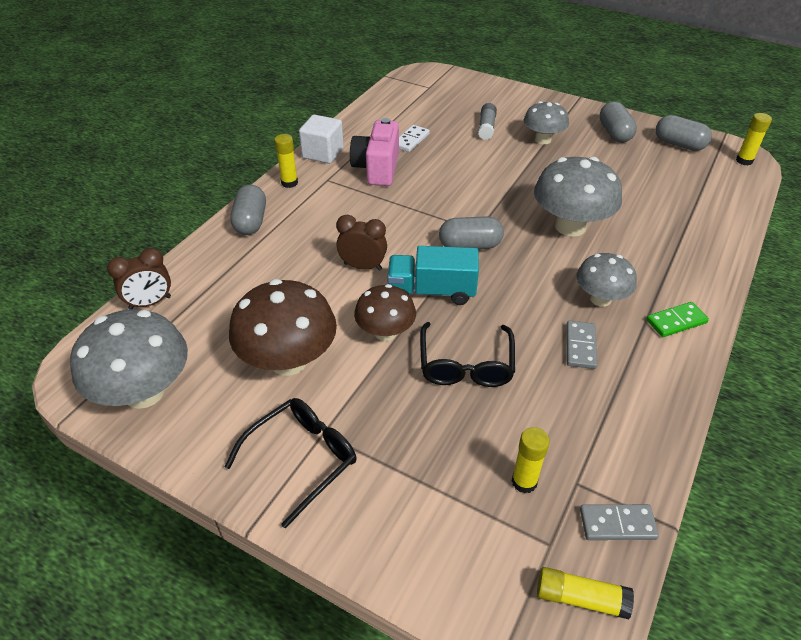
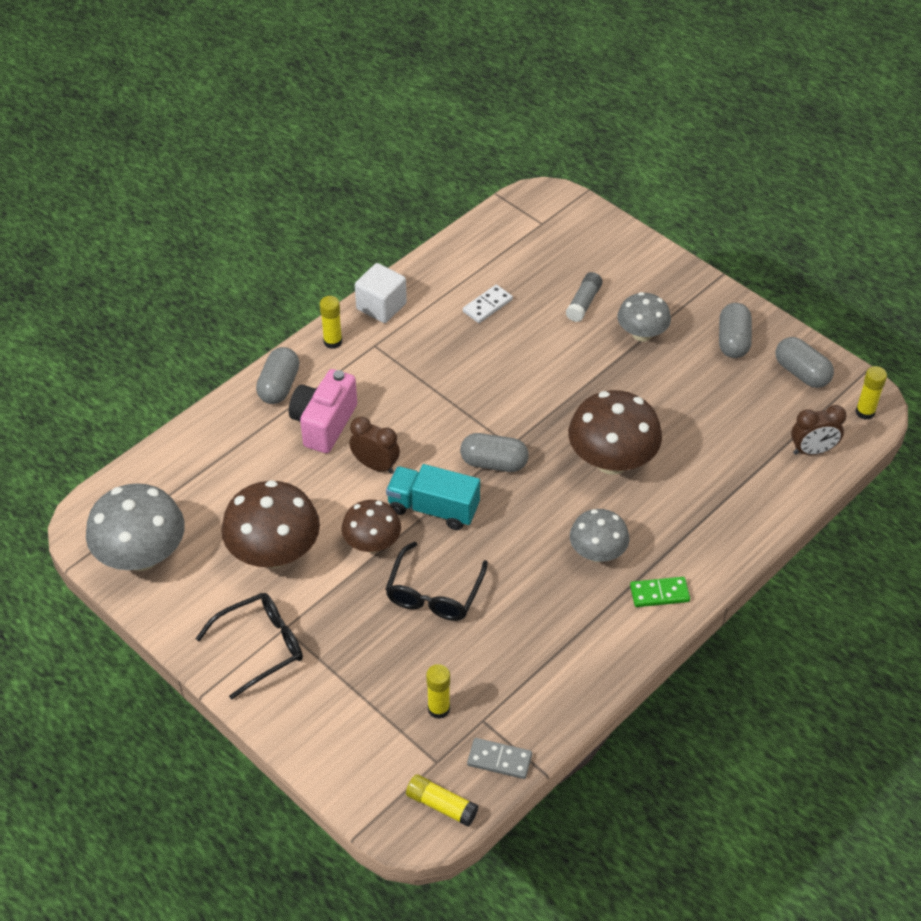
camera: 15 degrees right, 5 degrees up
(150, 303) = (162, 464): brown clock -> brown clock (812, 451)
(377, 169) = (434, 341): pink camera -> pink camera (324, 424)
(570, 226) = (611, 461): grey mushroom -> brown mushroom
(580, 346) = (551, 598): grey domino -> none

